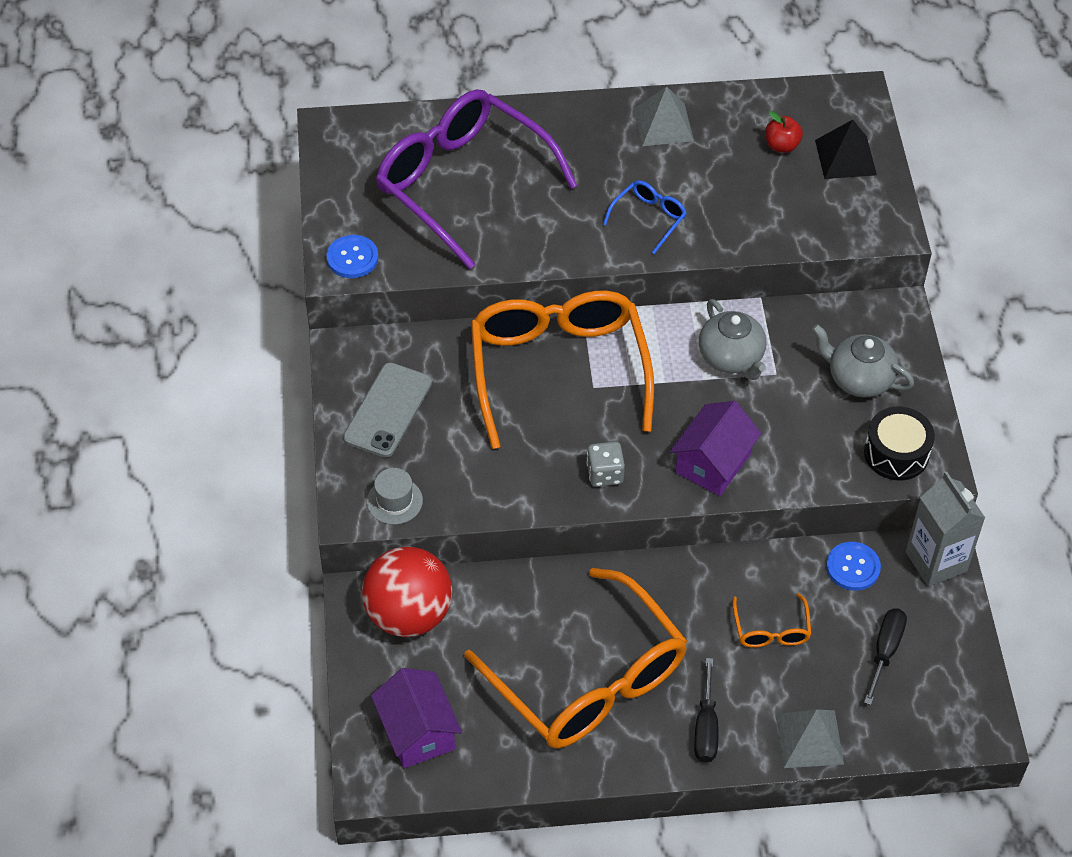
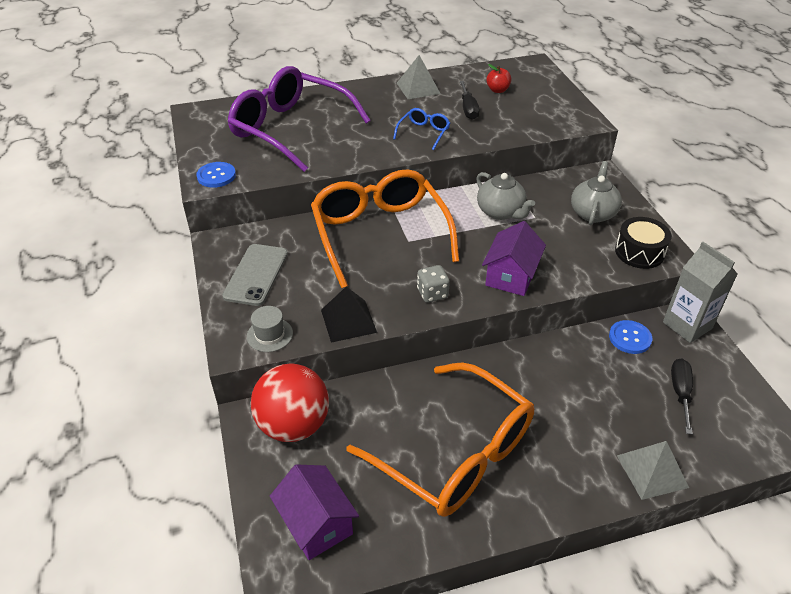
camera: 10 degrees left, 10 degrees down
(706, 727) = (564, 476): black screwdriver -> black screwdriver (468, 109)
(771, 629) = (587, 391): orange glasses -> none
(845, 157) = (540, 91): black pyramid -> black pyramid (348, 321)
(858, 379) = (593, 213): grey teapot -> grey teapot turned 90 degrees clockwise

